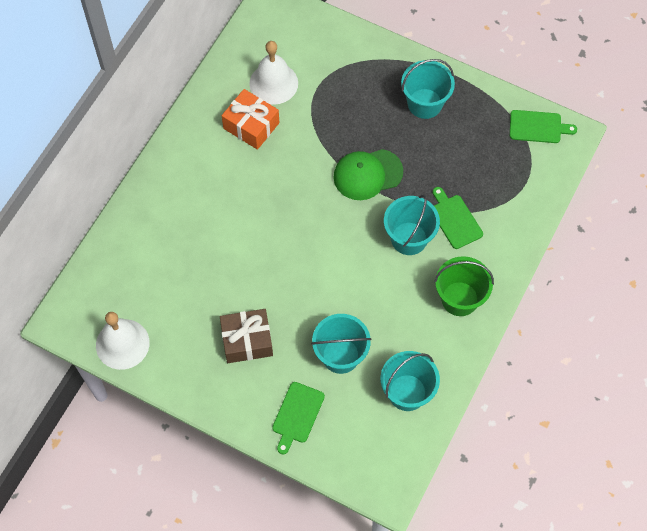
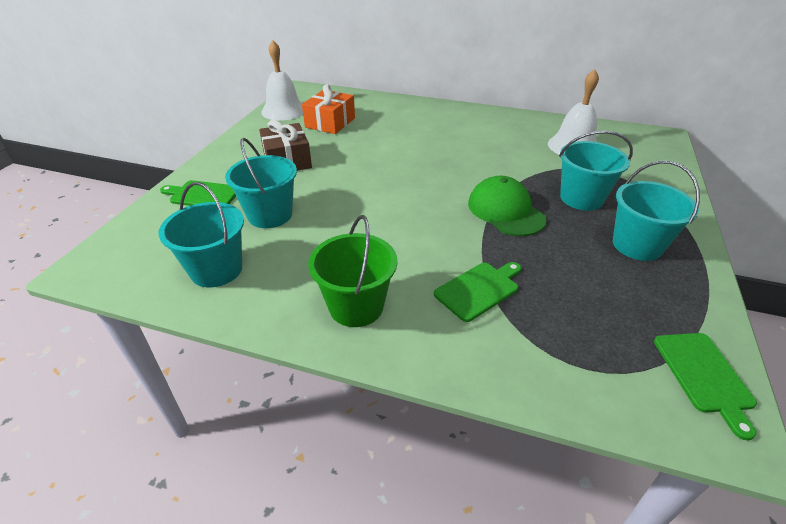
camera: 80 degrees right, 25 degrees down
(251, 125) = (517, 140): orange gift -> orange gift (330, 123)
(409, 238) = (434, 250): turquoise bucket -> turquoise bucket (581, 198)

